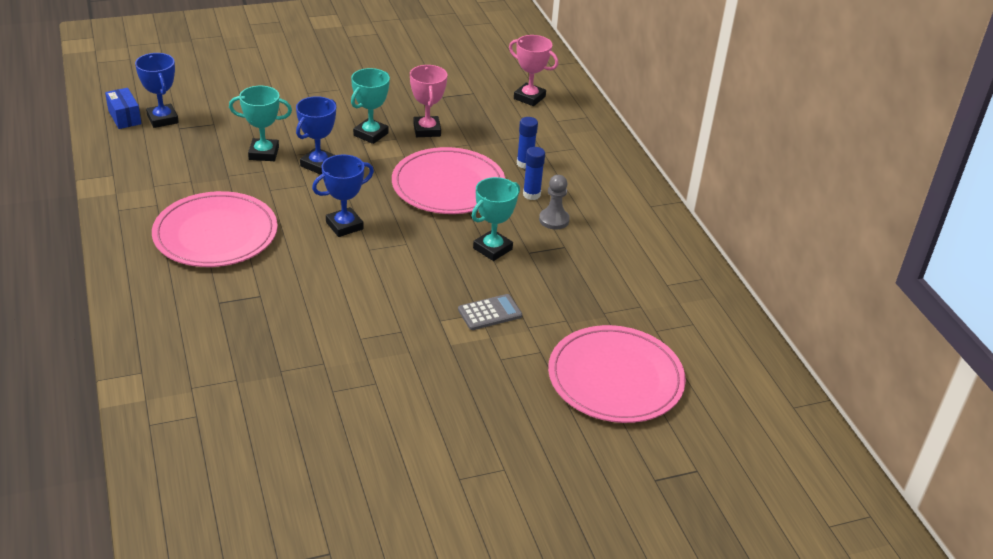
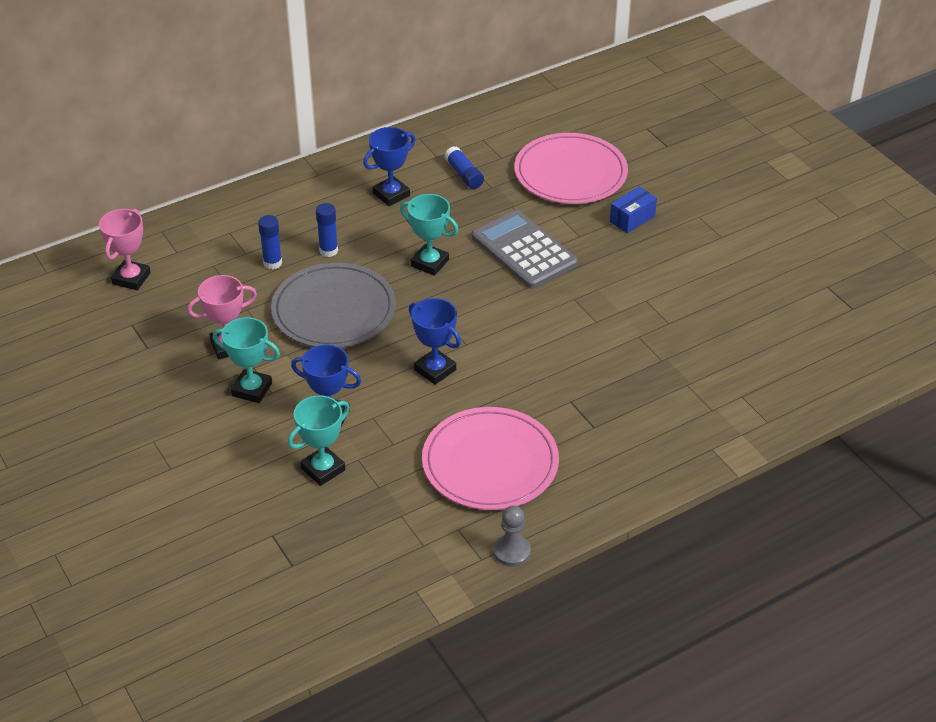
camera: 100 degrees left, 5 degrees up
(124, 117) = (284, 629): blue box -> blue box (632, 219)
(162, 119) = (277, 588): blue trophy -> blue trophy (391, 194)
(264, 153) = (323, 469): turquoise trophy -> turquoise trophy turned 60 degrees clockwise
(448, 185) = (334, 310): pink plate -> grey plate
(489, 313) = (523, 250): grey calculator -> grey calculator, size x1.91
(554, 220) = (366, 231): grey pawn -> grey pawn (512, 551)
(630, 297) = (464, 174): none -> blue glue stick

